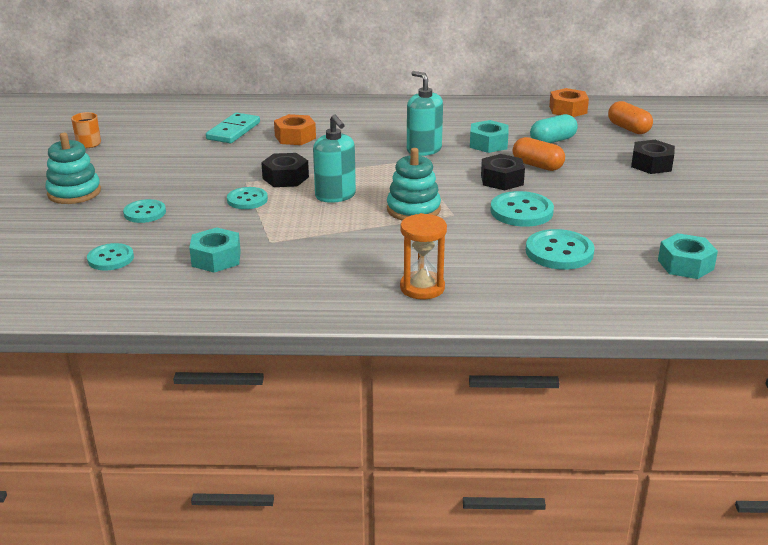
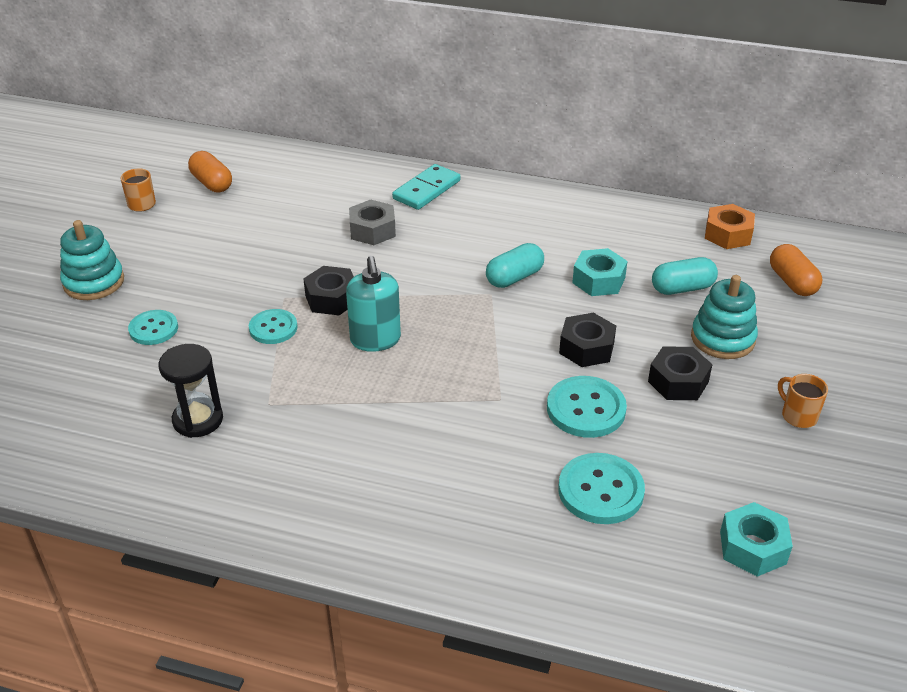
camera: 15 degrees right, 10 degrees up
(110, 258) = (87, 397): turquoise button -> none
(216, 258) = (198, 420): turquoise nut -> black hourglass
(233, 131) = (307, 208): turquoise domino -> turquoise domino (426, 190)
(295, 137) = (372, 230): orange nut -> grey nut
(413, 209) = (456, 381): turquoise stacking toy -> turquoise stacking toy (722, 338)
(422, 288) = (407, 518): orange hourglass -> none
(424, 150) = (514, 278): turquoise soap dispenser -> turquoise capsule
(537, 166) = (642, 330): orange capsule -> orange capsule (212, 183)
(651, 164) = (792, 354): black nut -> black nut (678, 382)
(675, 195) = (798, 416): none -> orange mug

